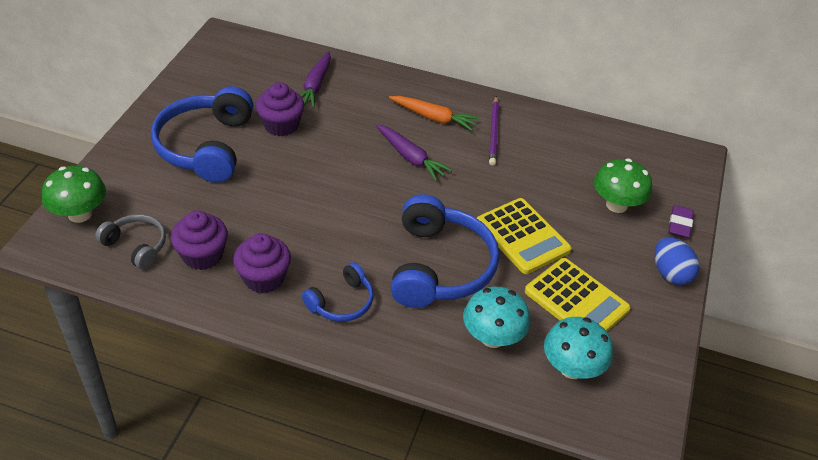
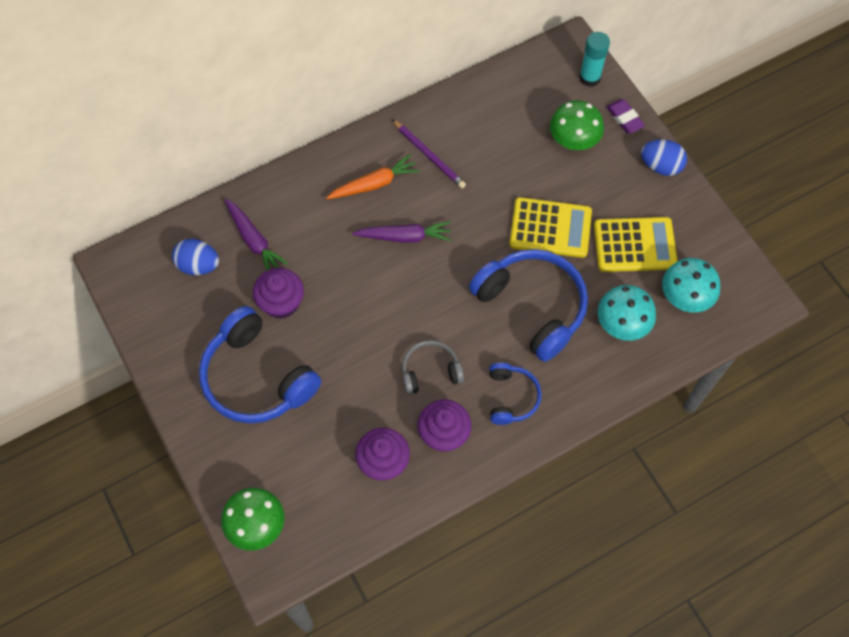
camera: 45 degrees left, 20 degrees up
(136, 246) = (331, 504): grey headphones -> grey headphones (430, 371)
(265, 71) = (198, 265): none -> blue egg
(683, 182) = (589, 78): none -> turquoise glue stick

